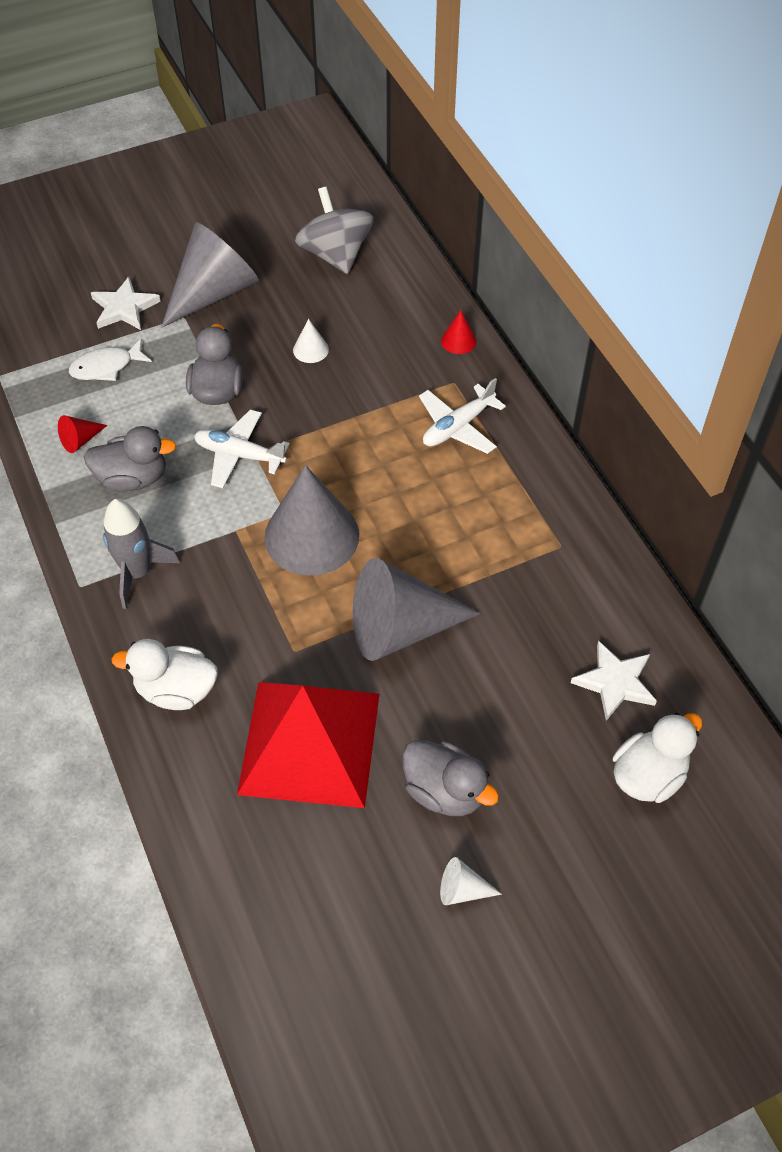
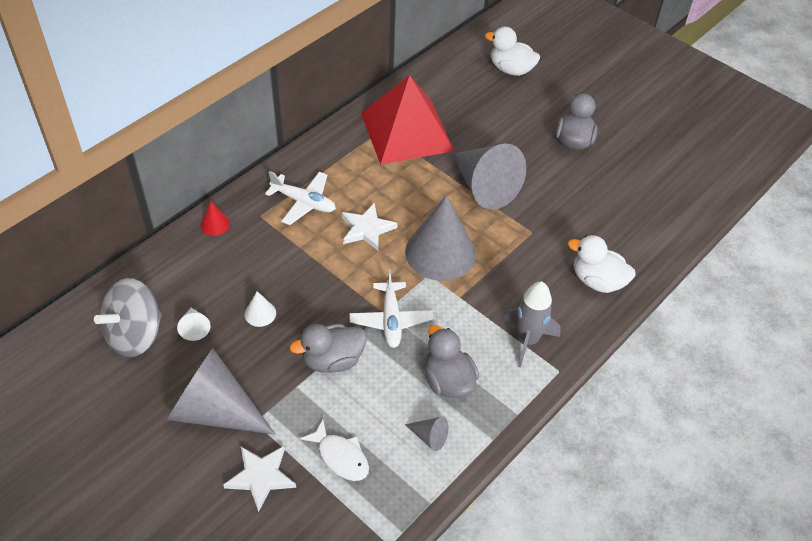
camera: 115 degrees left, 5 degrees down
(80, 440) = (429, 437): red cone -> grey cone
(176, 690) = (597, 281): white duck -> white duck turned 135 degrees clockwise
(309, 743) = (586, 205): red pyramid -> red pyramid (406, 132)
(462, 889) = (620, 121): white cone -> white cone (194, 328)
(615, 682) = (463, 91): white star -> white star (367, 229)

